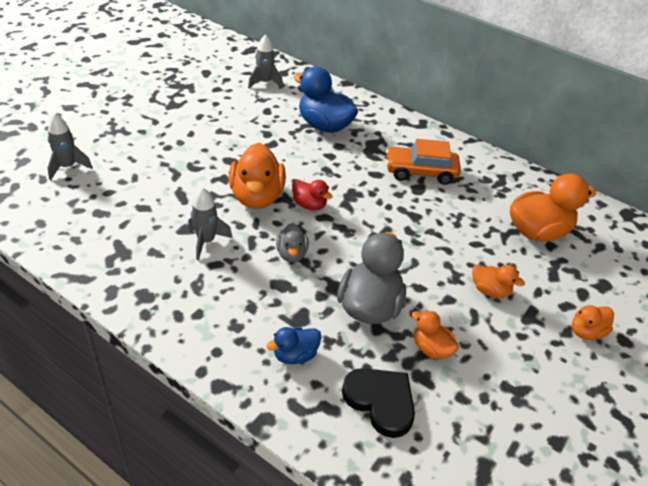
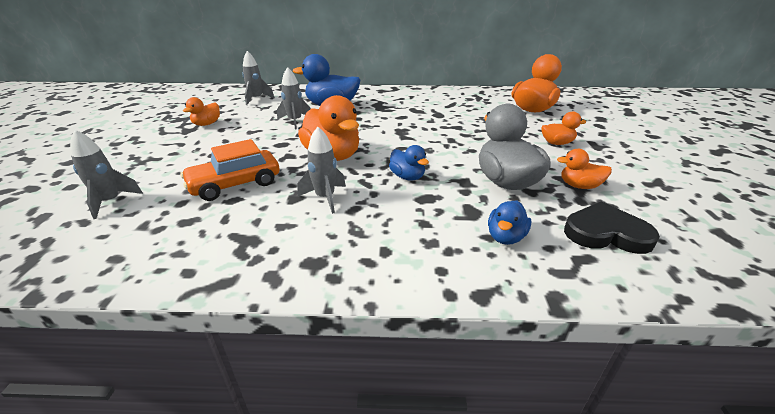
camera: 30 degrees left, 10 degrees down
(269, 134) = (295, 121): none -> grey rocket
(292, 254) = (407, 177): grey duck -> blue duck
(309, 205) = (380, 146): red duck -> none
(420, 172) = (428, 107): orange car -> orange car (235, 184)
(586, 332) = (632, 140): orange duck -> orange duck (207, 124)

